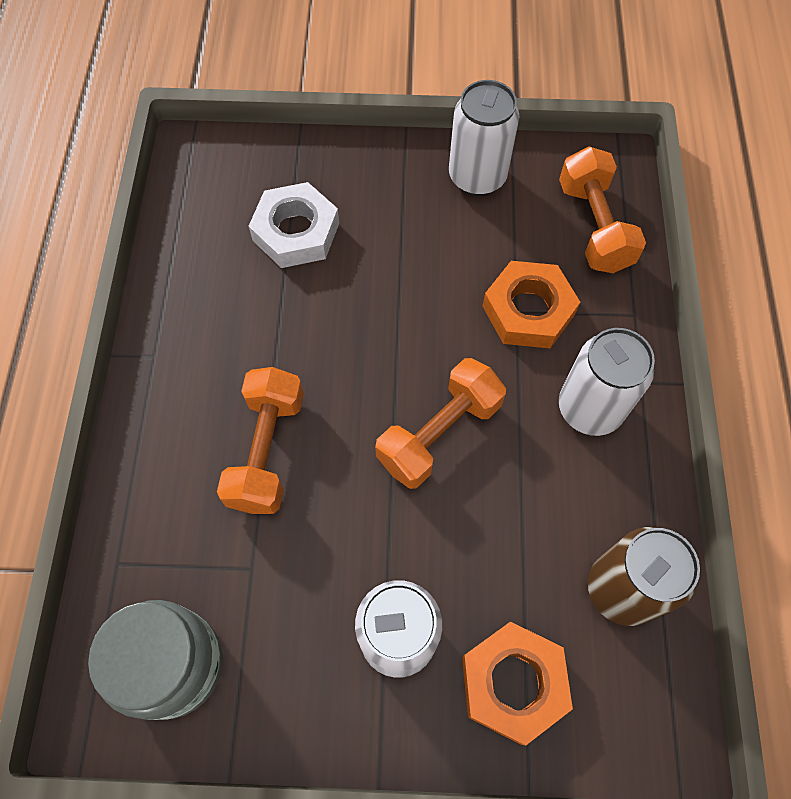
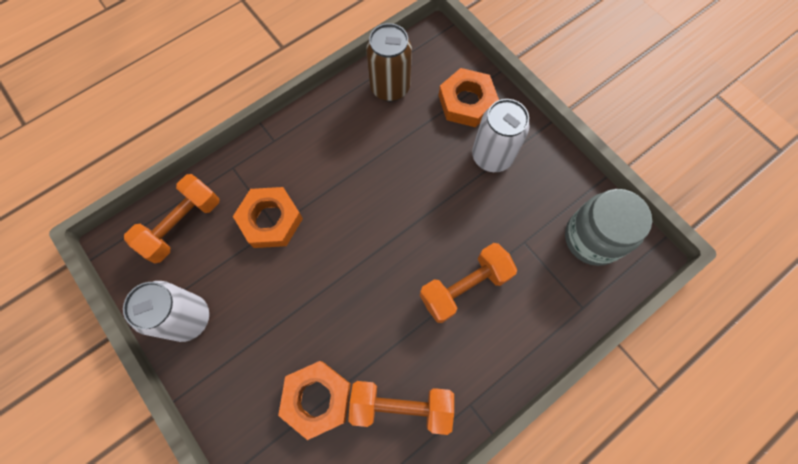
camera: 130 degrees left, 5 degrees up
(296, 232) = (317, 399): white nut -> orange nut
(439, 433) = (381, 211): orange dumbbell -> orange dumbbell (401, 405)
(589, 408) = (309, 153): white can -> none

